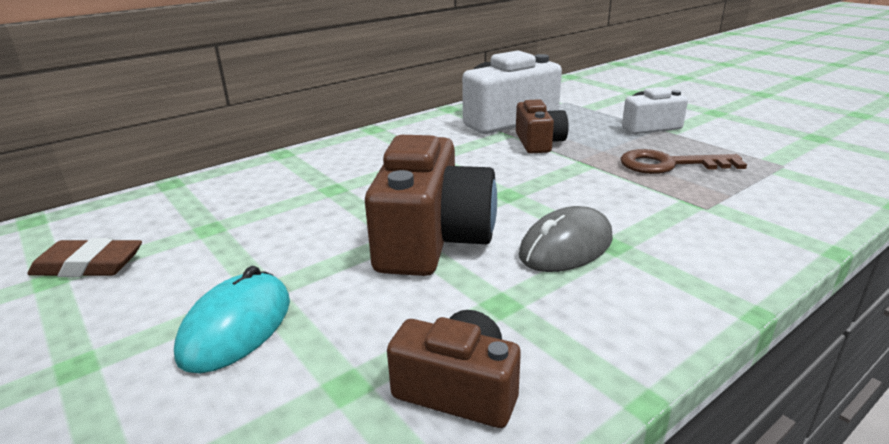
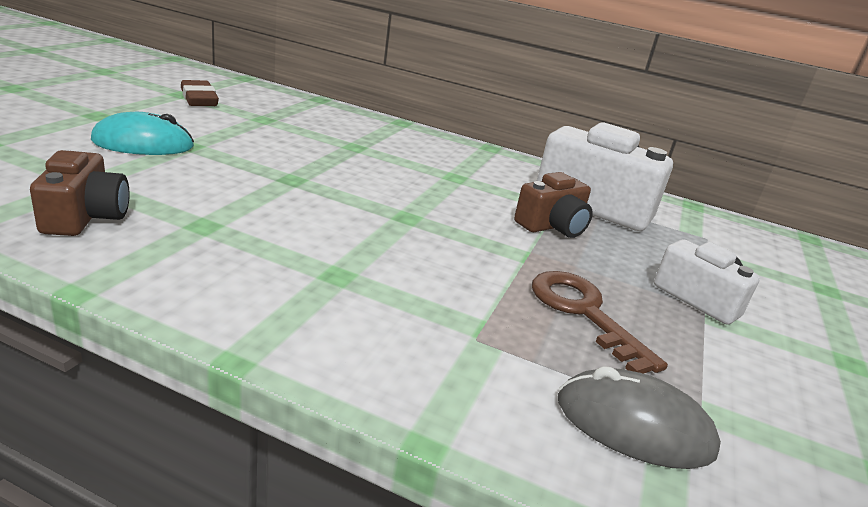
camera: 55 degrees right, 0 degrees up
(432, 239) = (294, 190): brown camera -> none
(566, 247) = (317, 249): grey mouse -> grey mouse (634, 425)

